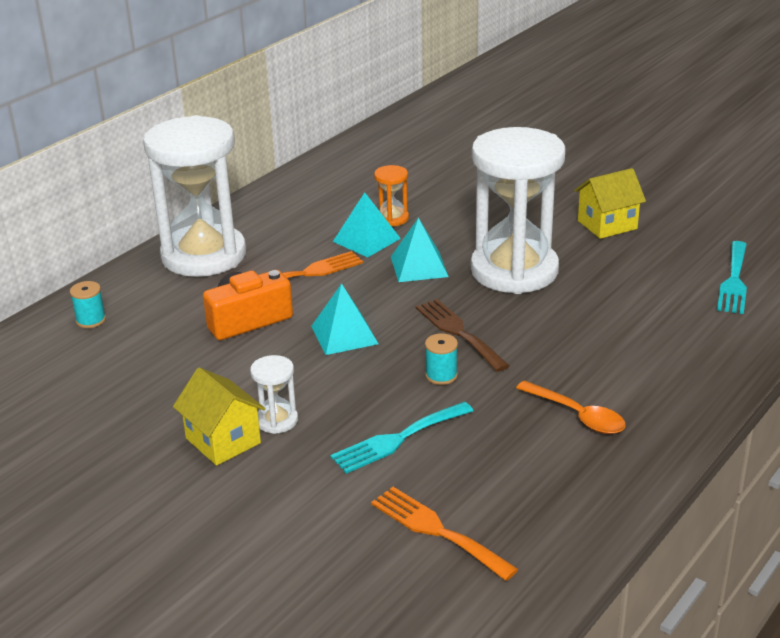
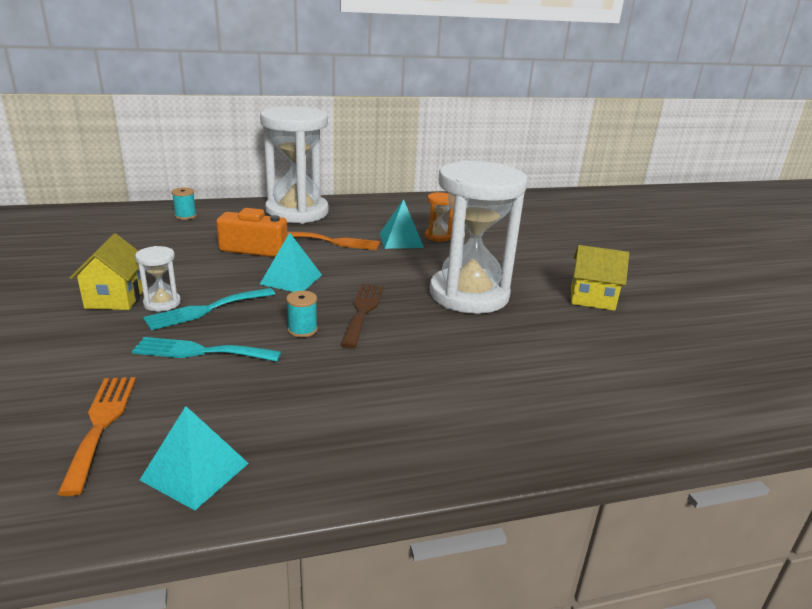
camera: 35 degrees right, 5 degrees down
(419, 266) = (407, 266): turquoise pyramid -> turquoise pyramid (195, 471)
(577, 415) = (345, 408): orange spoon -> none
(734, 281) = (653, 382): turquoise fork -> turquoise fork (206, 310)

